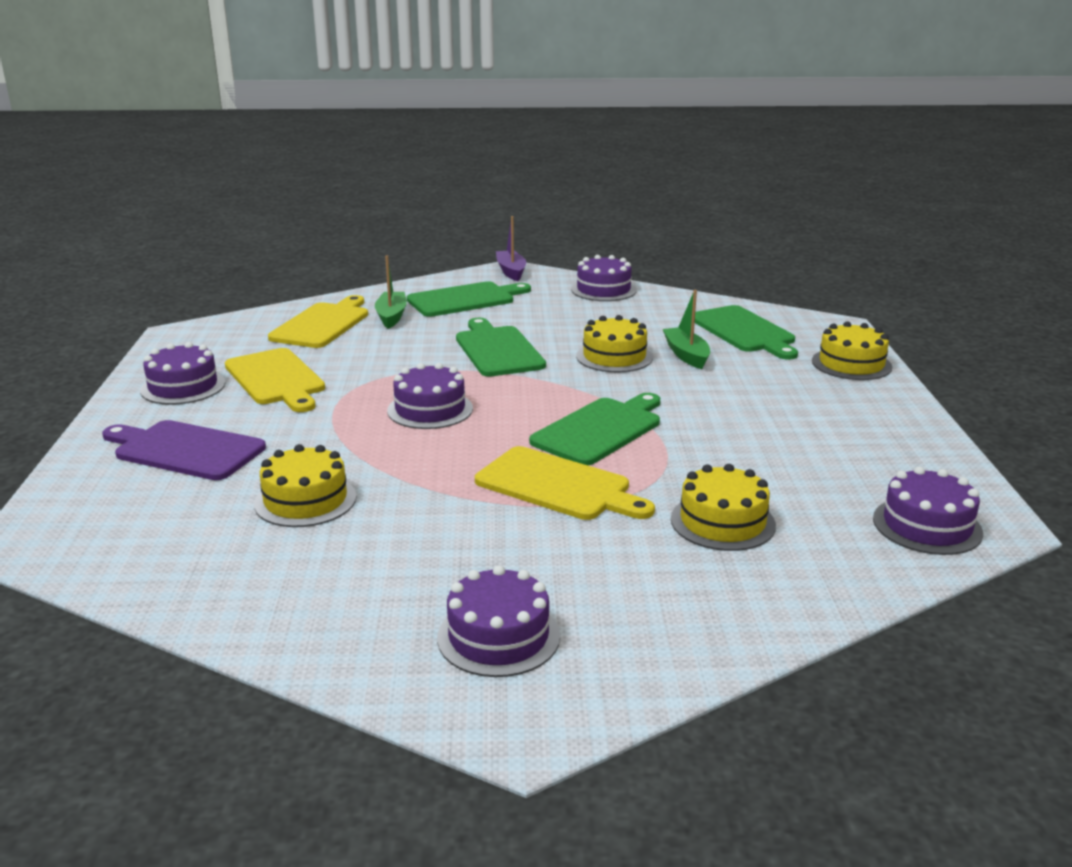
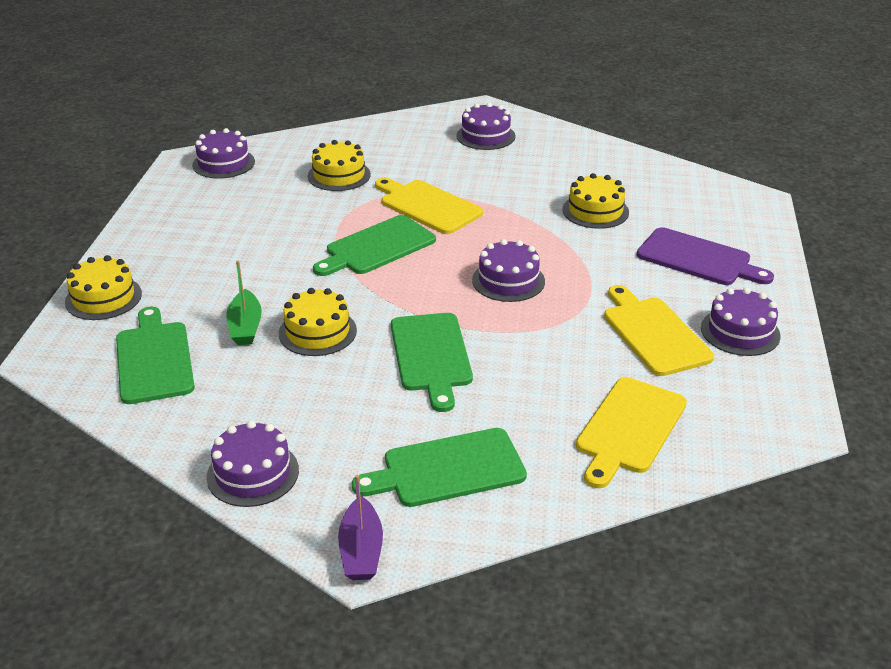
camera: 170 degrees left, 10 degrees up
(391, 316) = (545, 437): green boat -> none

